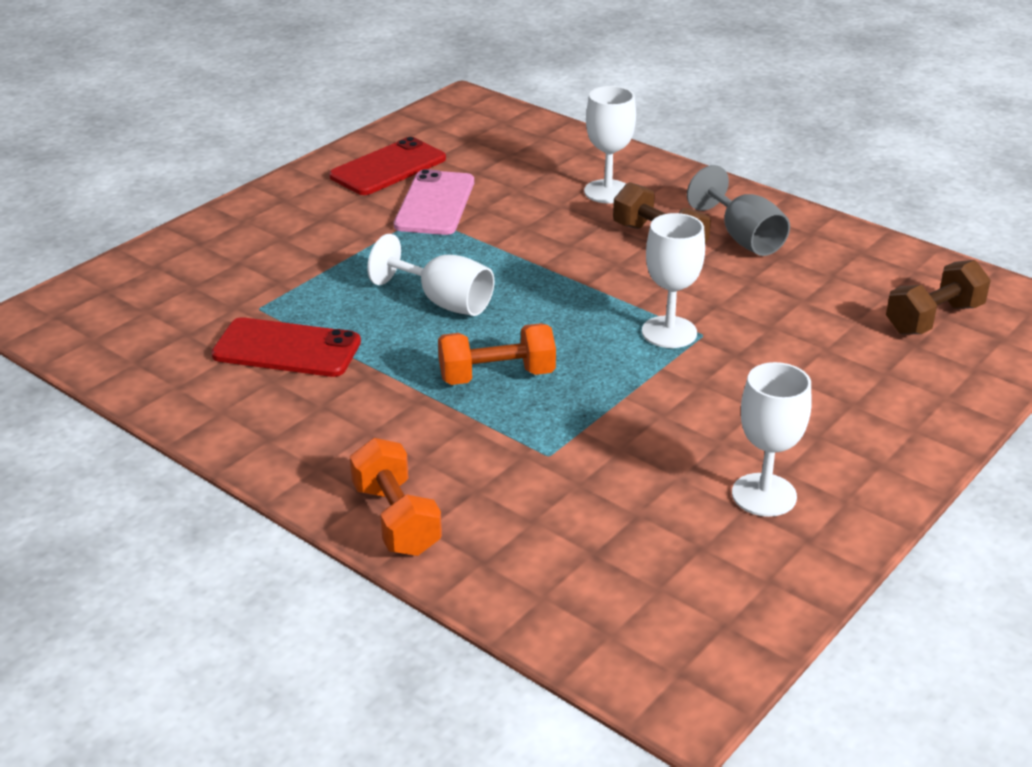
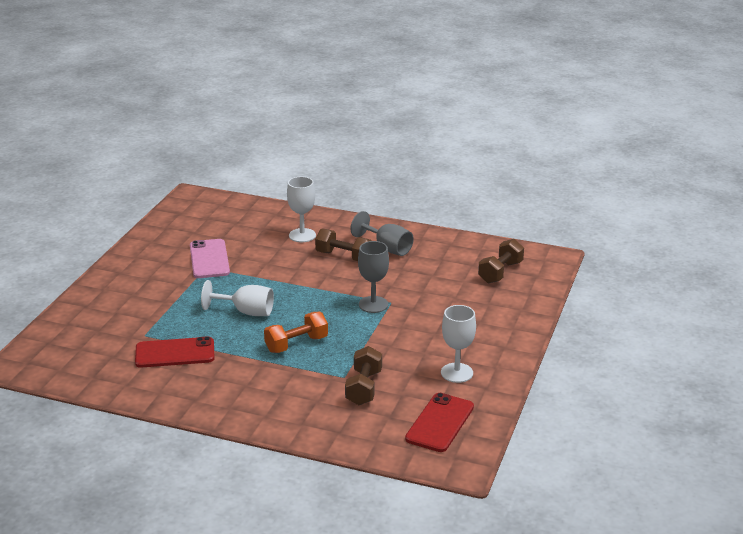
camera: 20 degrees left, 5 degrees down
(388, 168) = (169, 243): red phone -> red phone (440, 423)
(396, 519) = (285, 423): orange dumbbell -> none
(573, 485) = (364, 388): none -> brown dumbbell
(669, 332) = (373, 304): white goblet -> grey goblet

